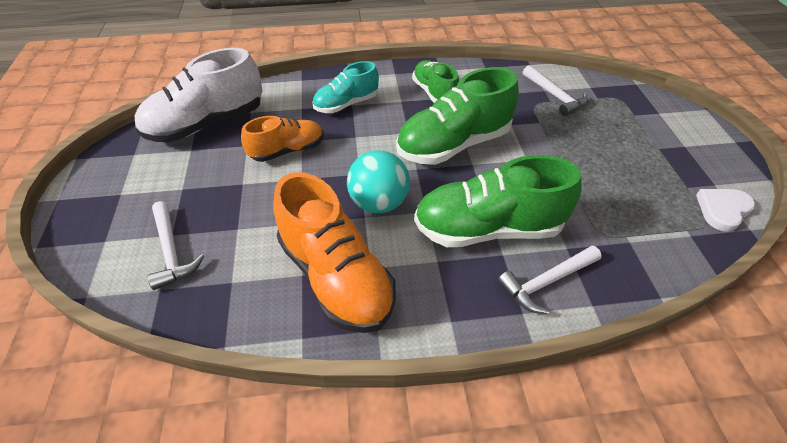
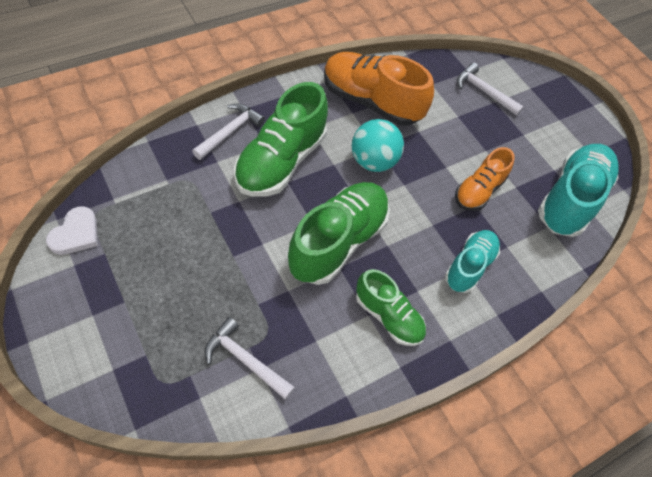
camera: 150 degrees right, 10 degrees up
(206, 124) = (570, 199): white shoe -> turquoise shoe
(488, 228) = (281, 161): green shoe -> green shoe turned 150 degrees clockwise

